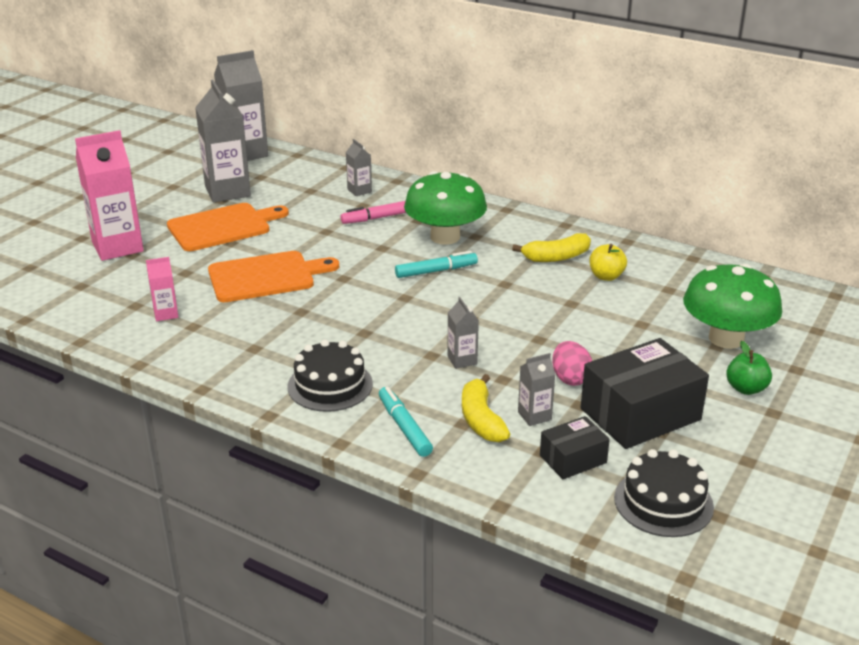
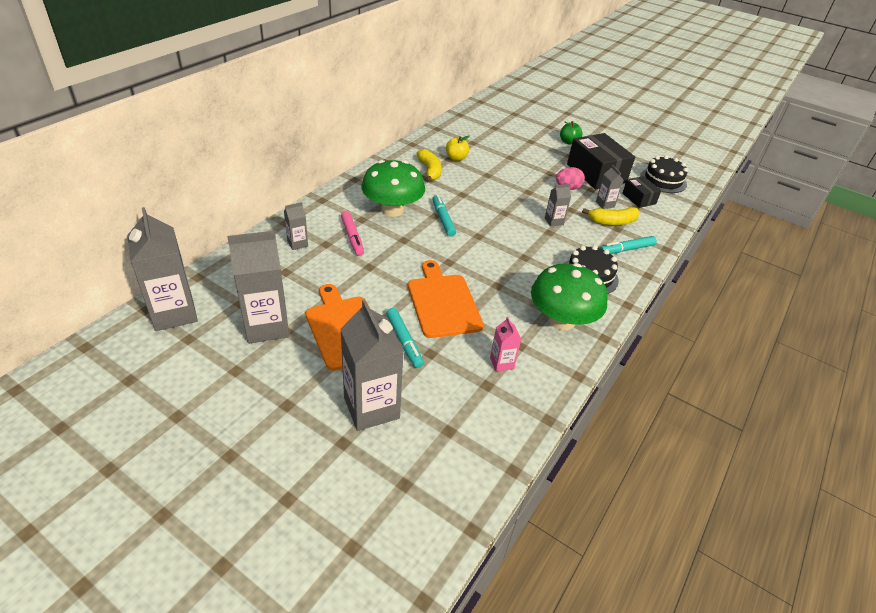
camera: 90 degrees left, 10 degrees up
(117, 247) = (371, 407): pink carton -> grey carton
(204, 257) = (404, 341): none -> turquoise marker
(726, 338) = (524, 137): green mushroom -> green mushroom (562, 320)

